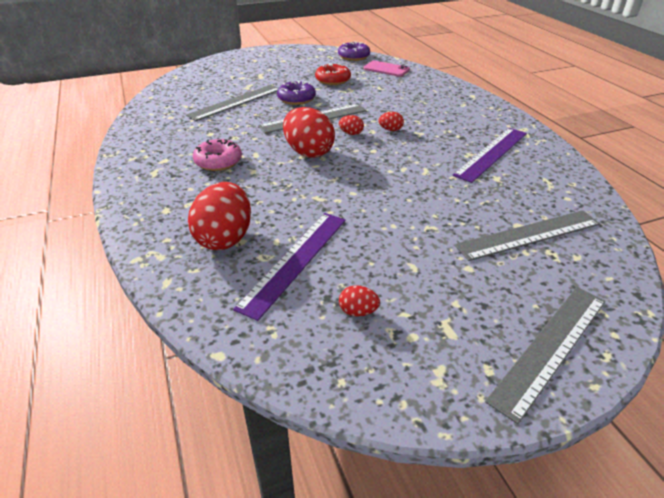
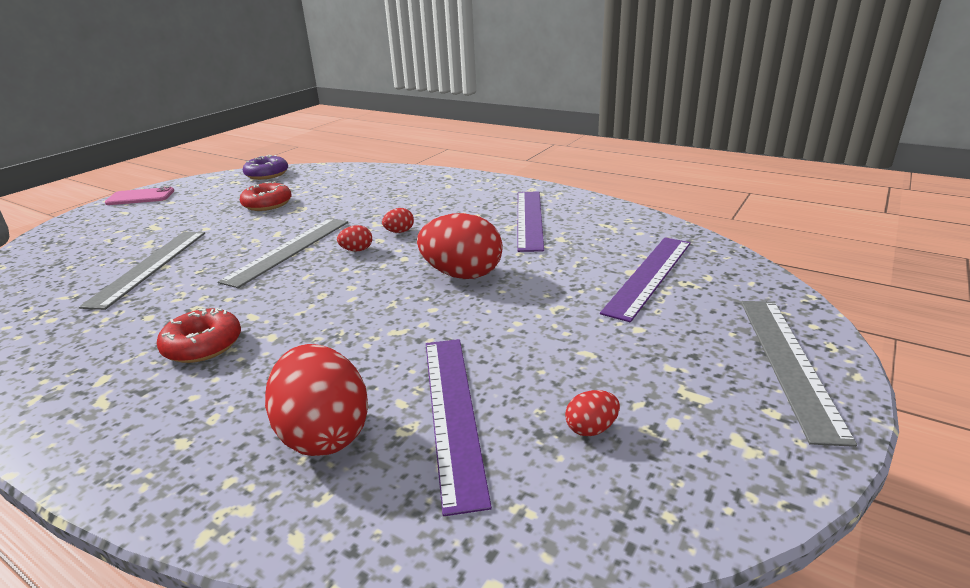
camera: 35 degrees left, 10 degrees down
(218, 161) = (203, 345): pink donut -> red donut
(296, 99) = (240, 237): purple donut -> none
(308, 152) = (326, 288): red egg -> red egg (462, 274)
(386, 69) = (323, 176): pink phone -> pink phone (140, 197)
(528, 234) = (649, 275): grey ruler -> purple ruler

